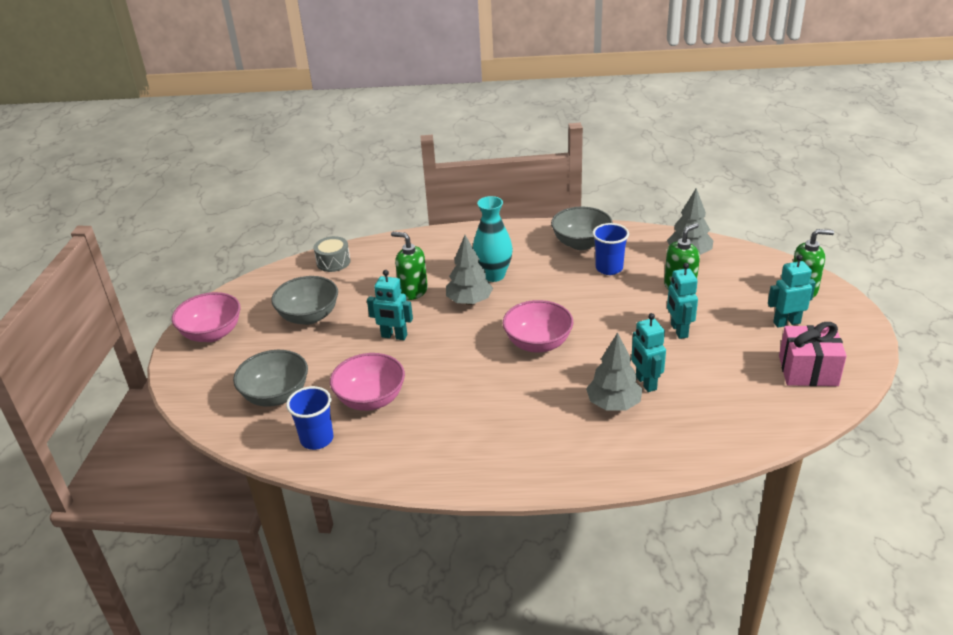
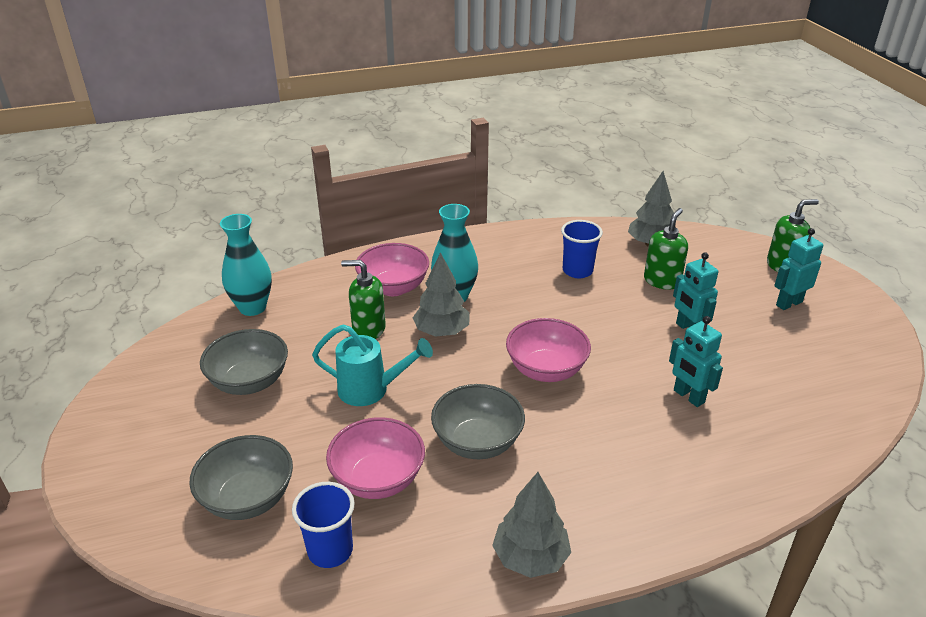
camera: 20 degrees left, 0 degrees up
(212, 333) = (123, 427): pink bowl -> pink bowl (393, 287)
(333, 262) = (252, 307): grey drum -> turquoise vase
(394, 336) = (370, 390): turquoise robot -> turquoise watering can
(581, 243) = (533, 247): grey bowl -> grey bowl (477, 442)
(613, 404) = (669, 429): grey tree -> grey tree (530, 557)
(808, 371) = (841, 352): pink gift -> none

